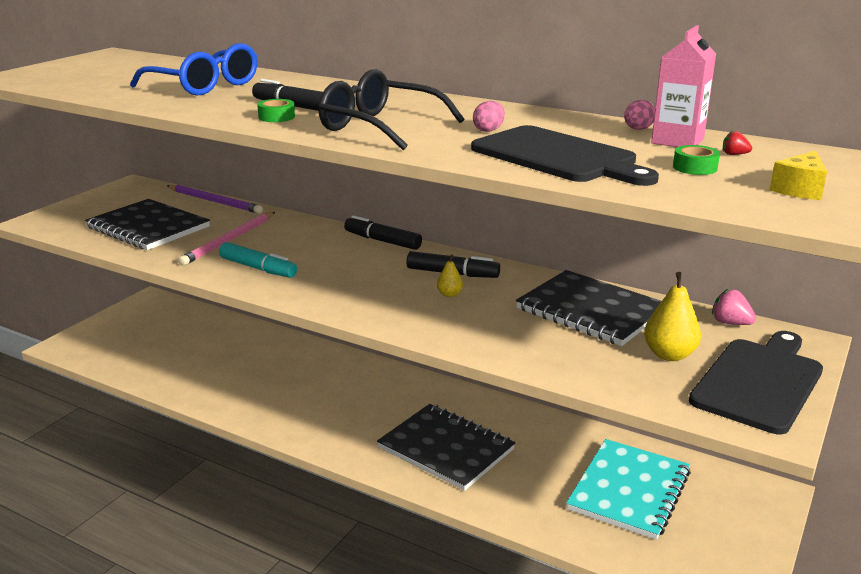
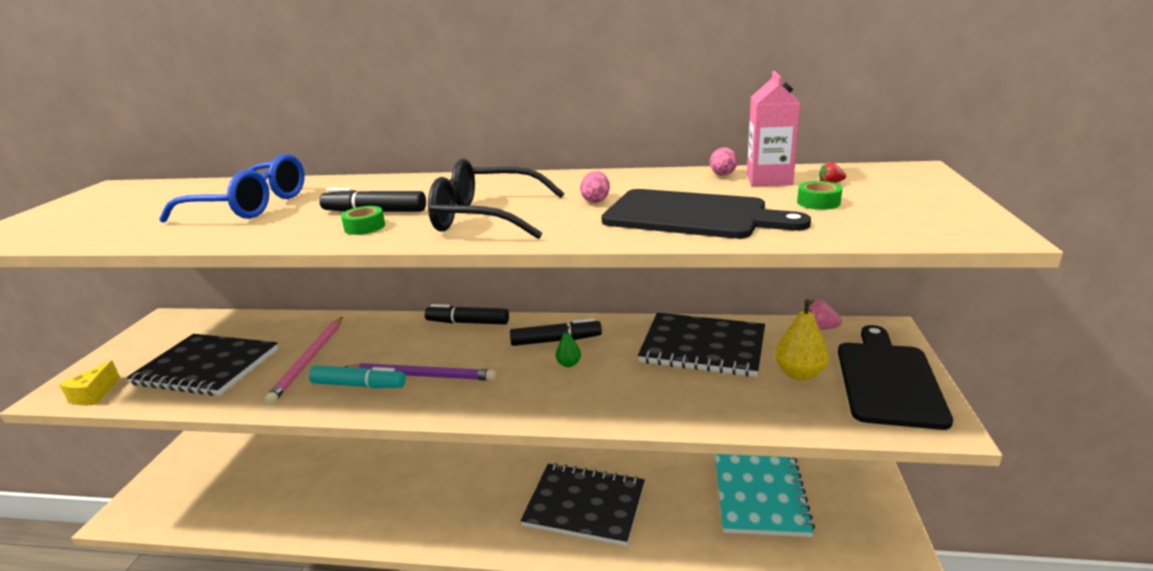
camera: 20 degrees left, 0 degrees up
(215, 201) = (269, 319): purple pencil -> purple pencil (422, 375)
(449, 294) = (569, 364): yellow pear -> green pear
(799, 189) = (927, 206): yellow cheese -> yellow cheese (94, 395)

